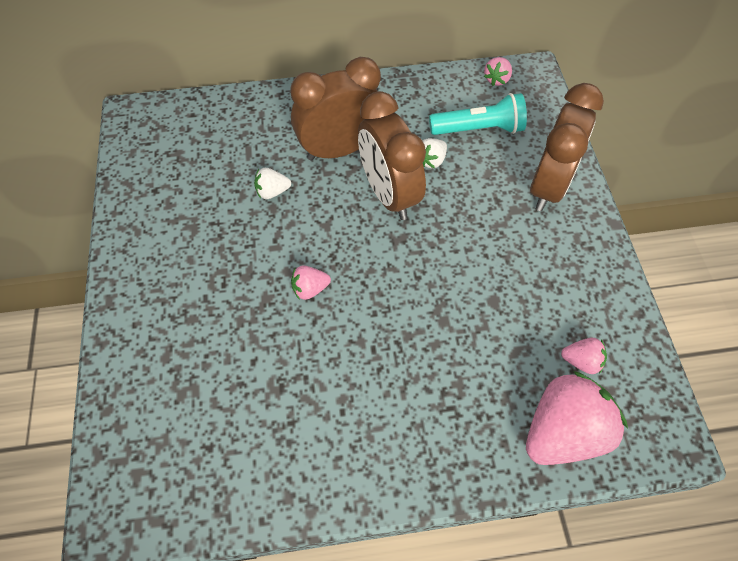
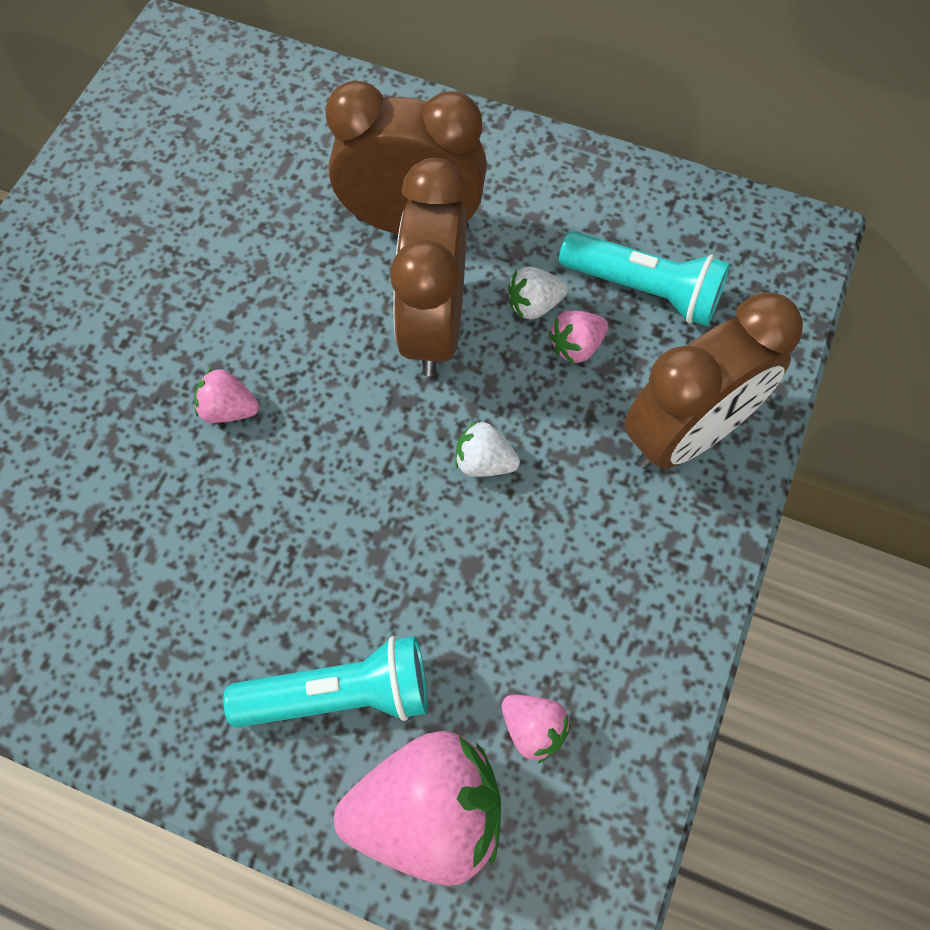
camera: 30 degrees right, 5 degrees up
(272, 192) = (275, 242): white strawberry -> white strawberry (484, 462)
(477, 400) = (340, 695): none -> turquoise flashlight
(496, 79) = (733, 222): pink strawberry -> pink strawberry (576, 346)

